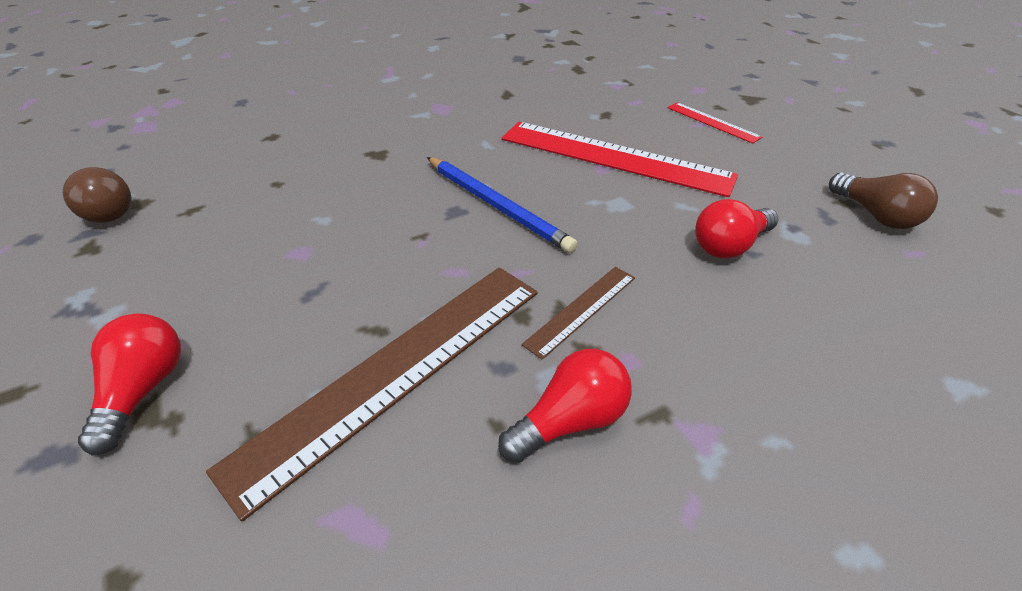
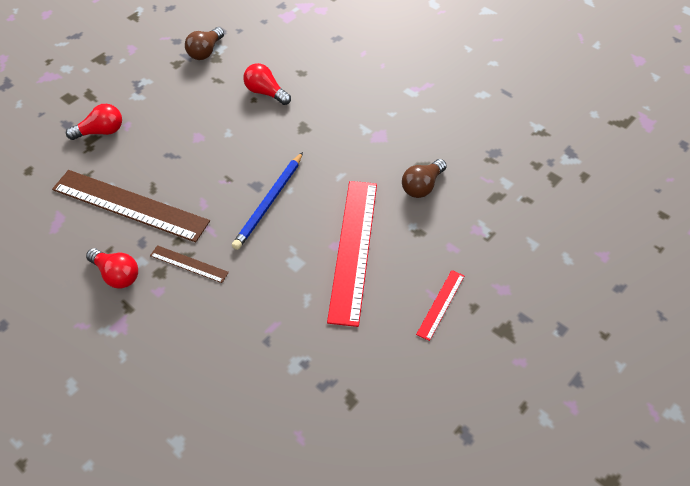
camera: 70 degrees right, 10 degrees up
(729, 245) = (269, 327): red light bulb -> red light bulb (265, 92)
(875, 215) = (339, 416): brown light bulb -> brown light bulb (422, 186)

